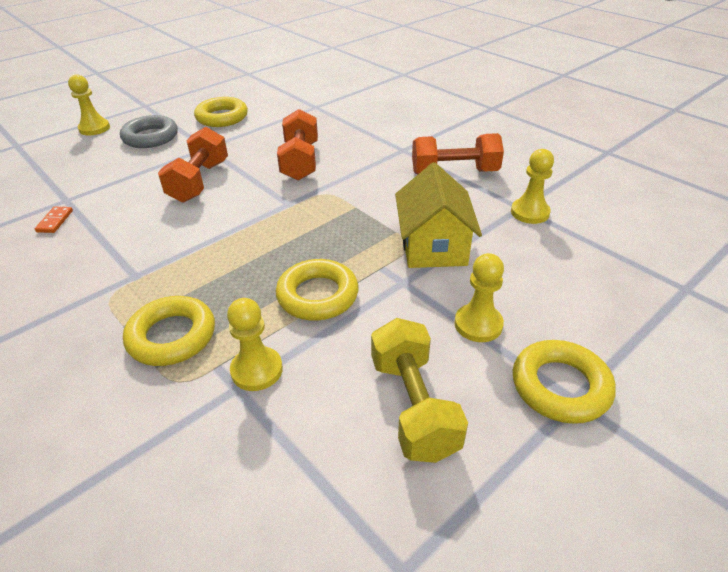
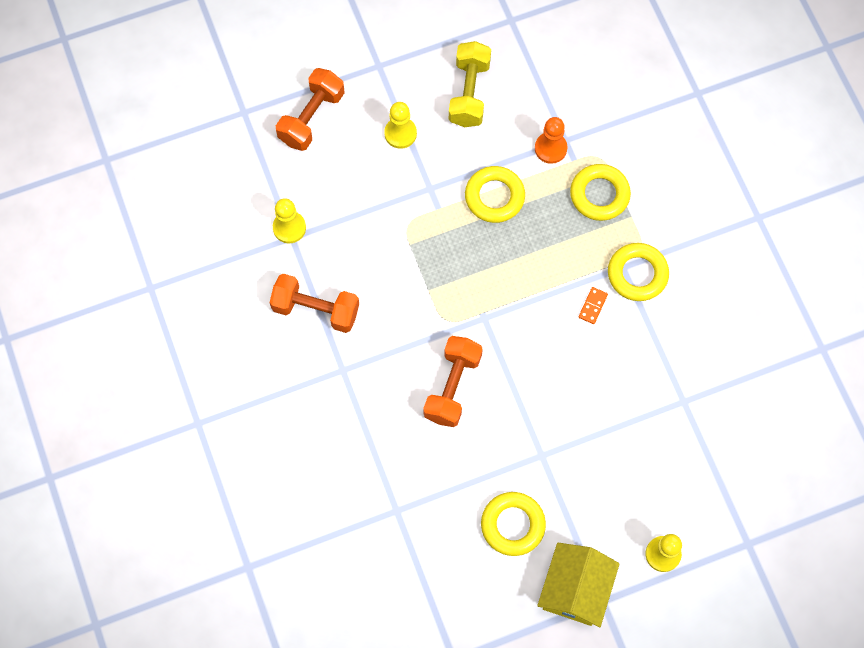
camera: 160 degrees left, 30 degrees up
(55, 221) = (690, 367): orange domino -> orange domino (593, 306)
(150, 137) = (599, 504): grey ring -> none
(199, 181) = (557, 386): orange dumbbell -> orange dumbbell (311, 117)
(256, 370) = (550, 148): yellow pawn -> orange pawn
(433, 246) = (389, 217): yellow house -> yellow house (575, 589)
(560, 386) = (381, 75): yellow ring -> yellow ring (637, 274)

